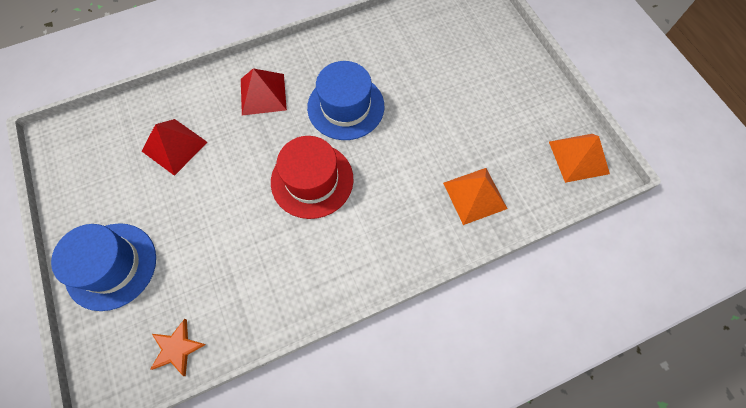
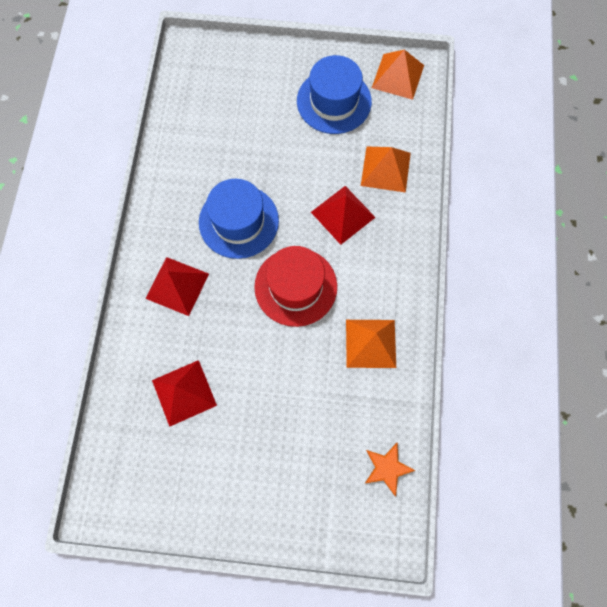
camera: 60 degrees left, 5 degrees up
(111, 266) = (278, 499): blue hat -> blue hat (334, 101)
(292, 271) = (370, 343): none -> orange pyramid
(404, 182) = (342, 214): none -> red pyramid

